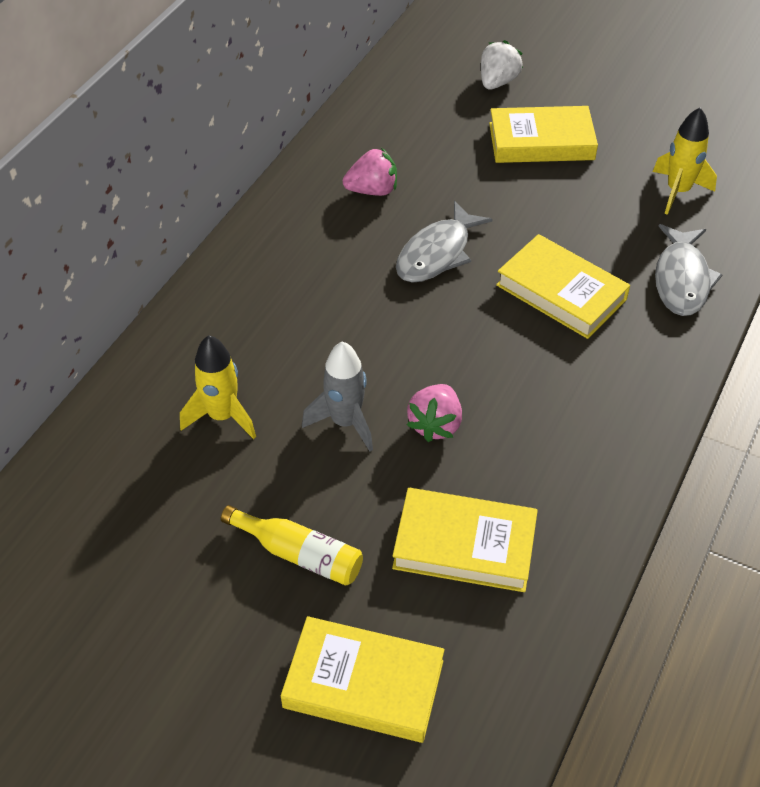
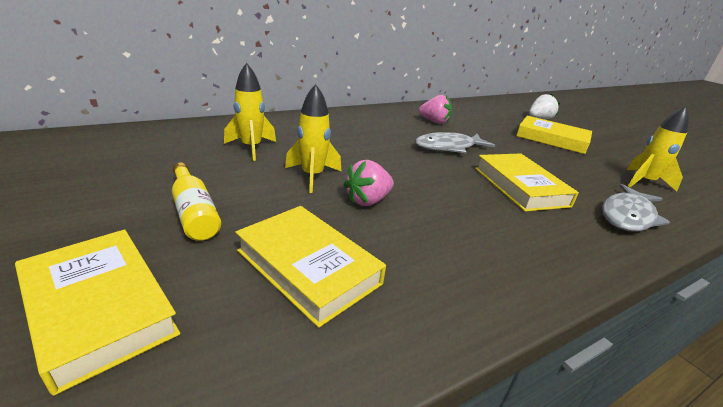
camera: 30 degrees right, 20 degrees down
(345, 422) = (312, 176): grey rocket -> yellow rocket

